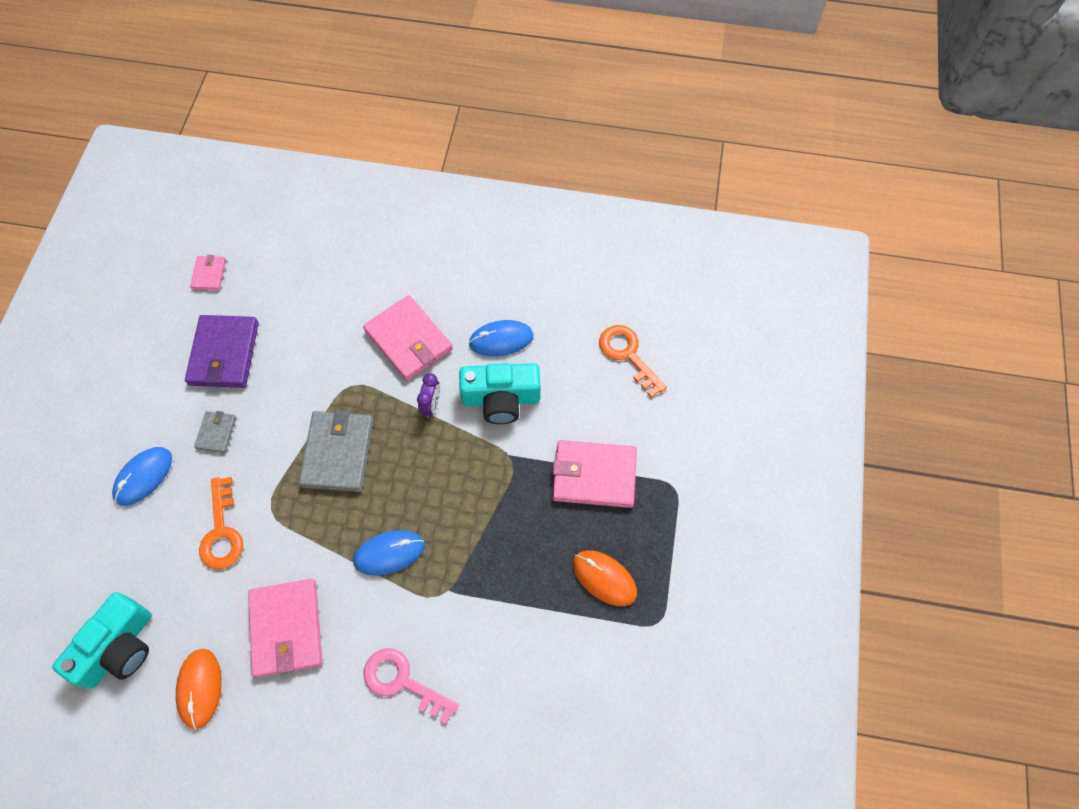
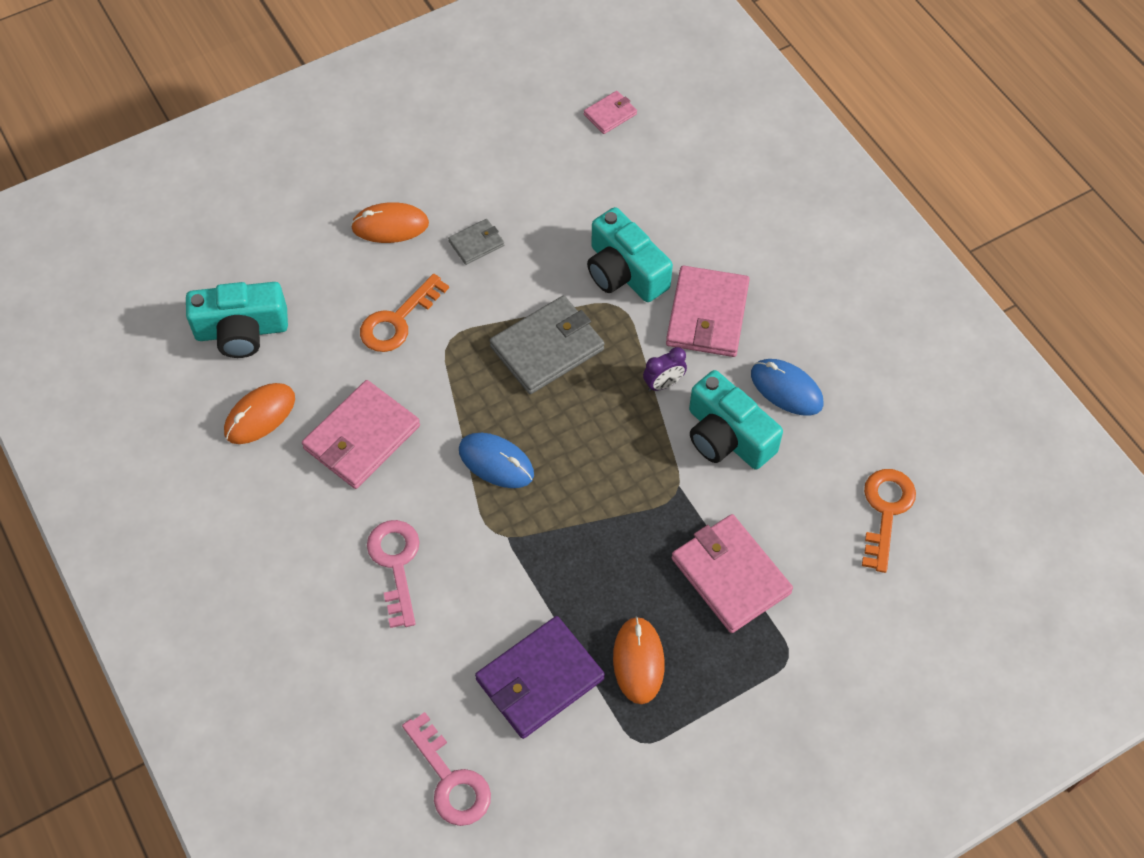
camera: 50 degrees right, 5 degrees down
(143, 477) = (390, 226): blue mouse -> orange mouse
(224, 354) = (550, 188): purple wallet -> purple wallet (539, 679)
(331, 361) = (624, 272): none -> turquoise camera
(587, 769) = (450, 779): none -> pink key

